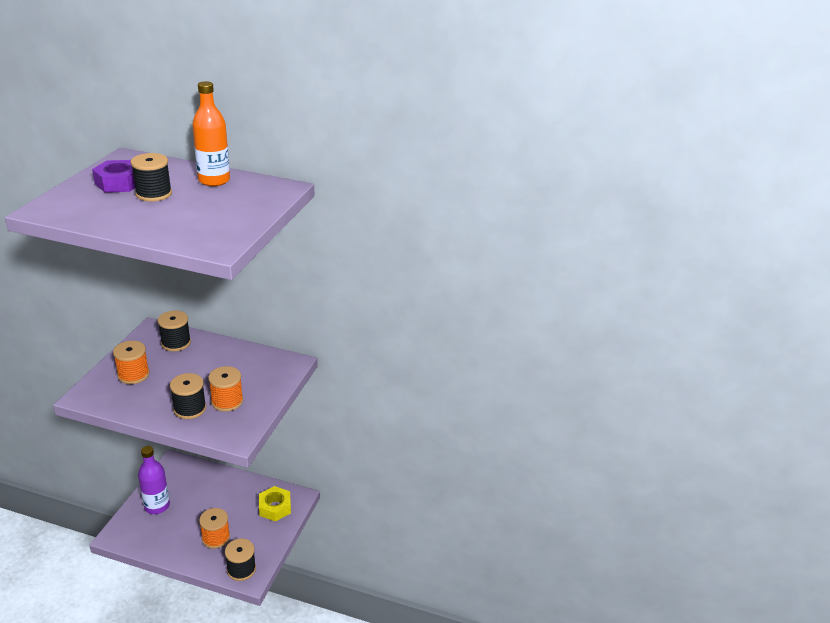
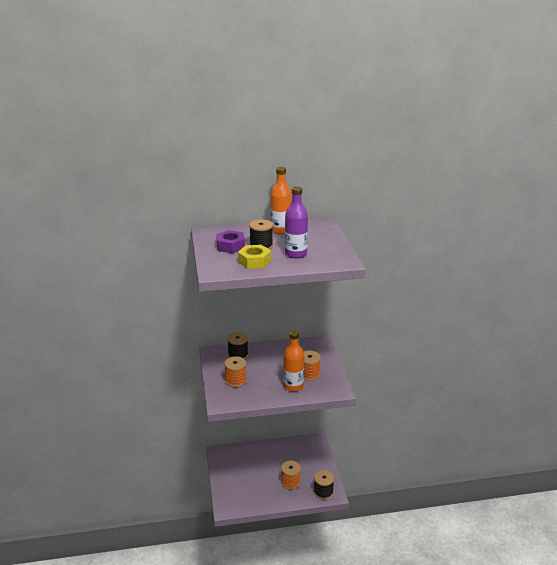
camera: 25 degrees left, 5 degrees down
(157, 506) = (235, 480): purple bottle -> purple bottle (296, 254)
(190, 409) = (293, 386): black spool -> orange bottle
(275, 507) = (308, 451): yellow nut -> yellow nut (254, 261)

